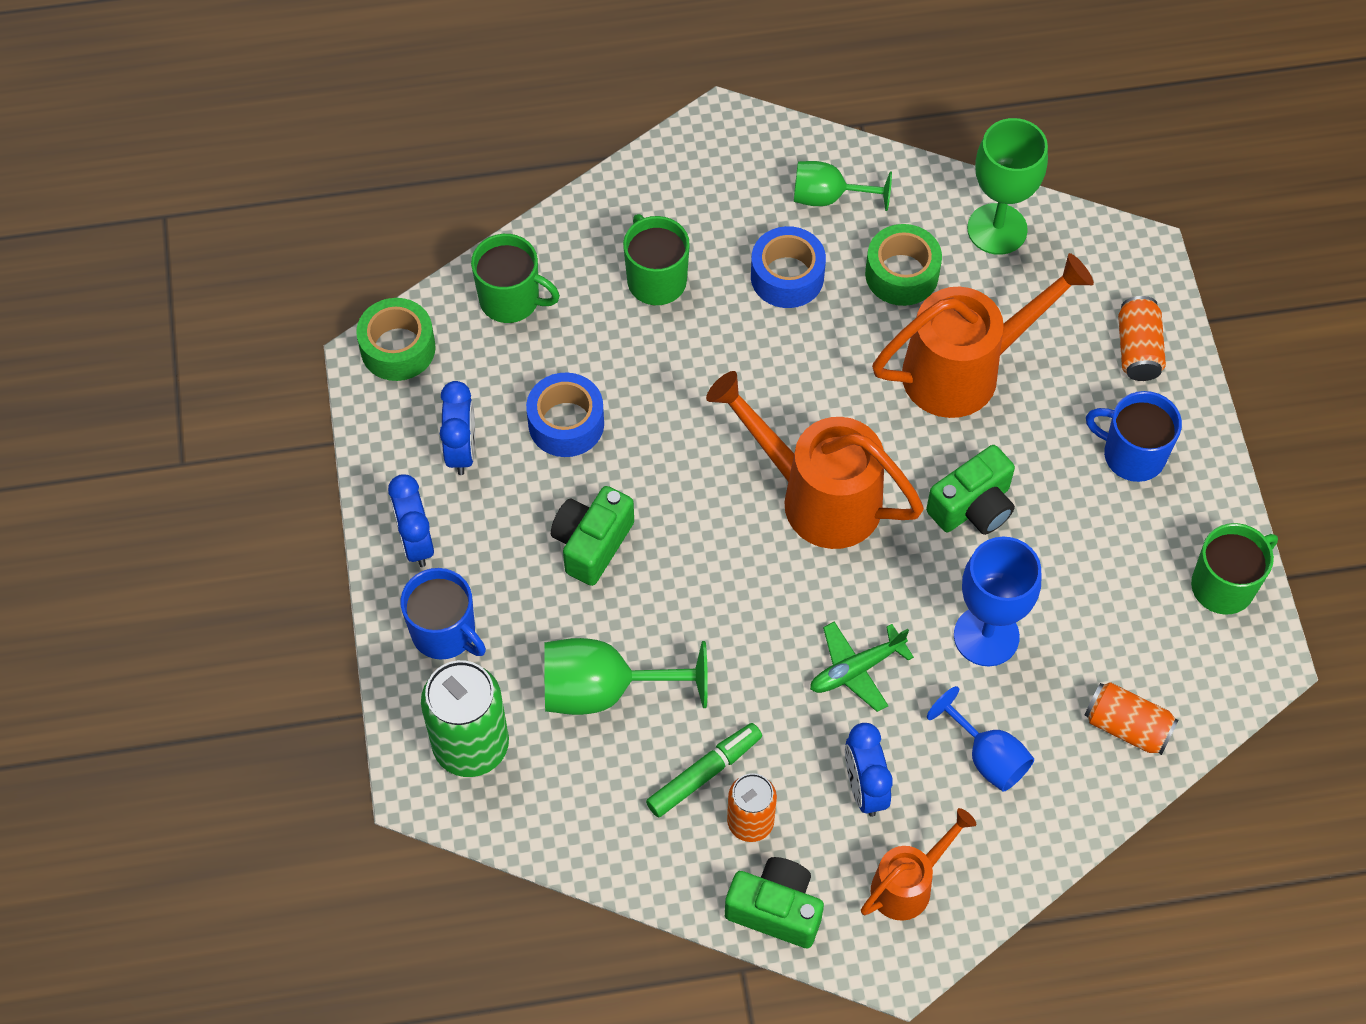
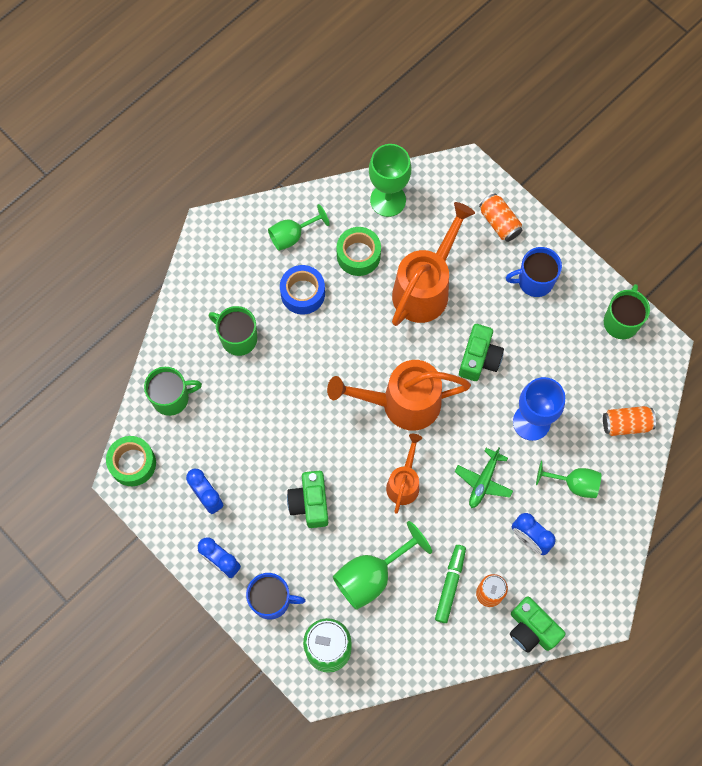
camera: 35 degrees left, 10 degrees up
(566, 423) = (250, 447): blue tape -> none
(775, 910) = (531, 629): green camera -> green camera turned 120 degrees counterclockwise
(908, 884) = (582, 573): orange watering can -> orange watering can (404, 482)
(987, 757) = (574, 484): blue goblet -> green goblet

